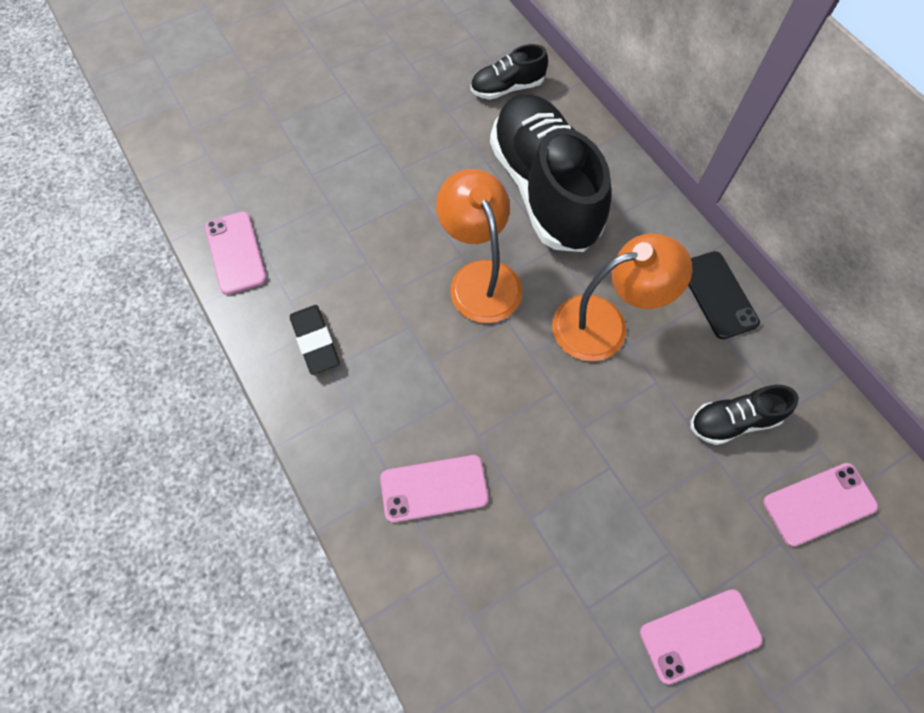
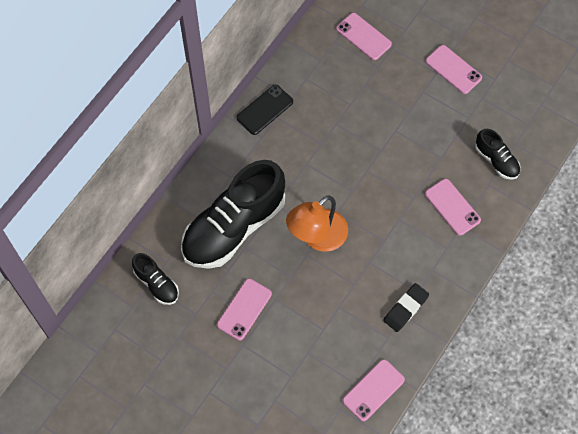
camera: 115 degrees left, 0 degrees up
(425, 159) = (244, 309): none -> pink phone
(604, 324) = (313, 160): orange lamp -> none
(733, 421) = (339, 83): black shoe -> black shoe (496, 160)

